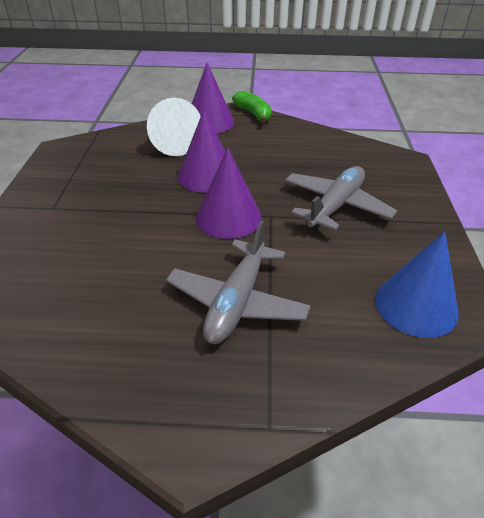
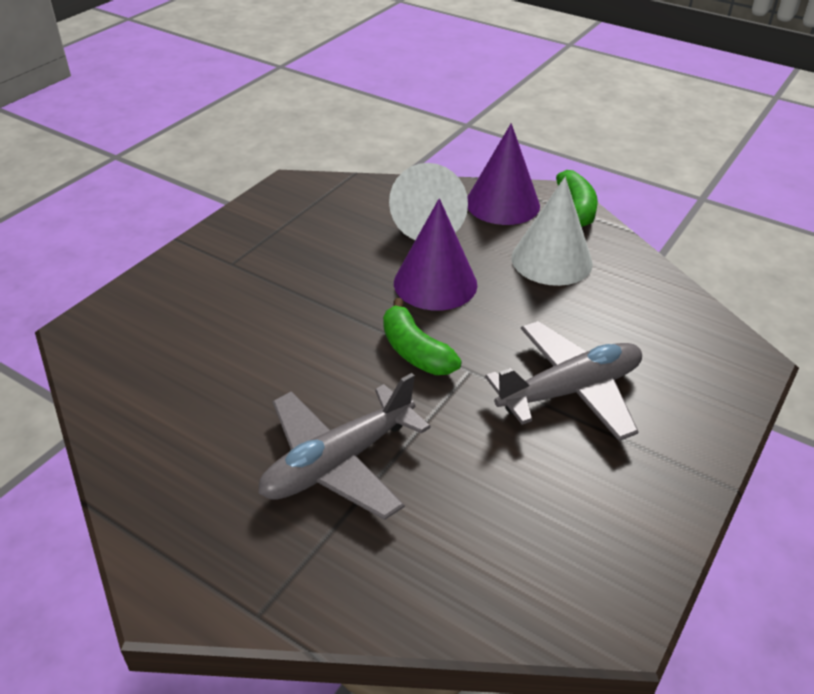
camera: 30 degrees right, 0 degrees up
(228, 217) = (415, 351): purple cone -> green banana
(264, 143) = (551, 260): none -> white cone
(416, 305) = (553, 570): blue cone -> none

